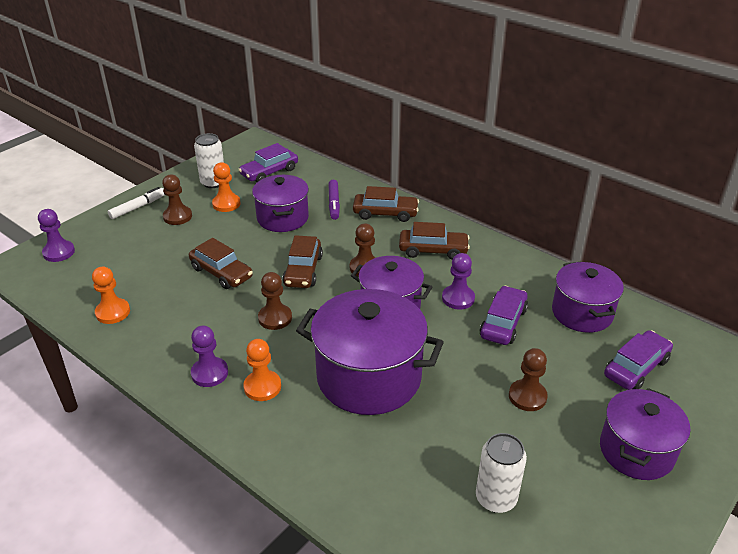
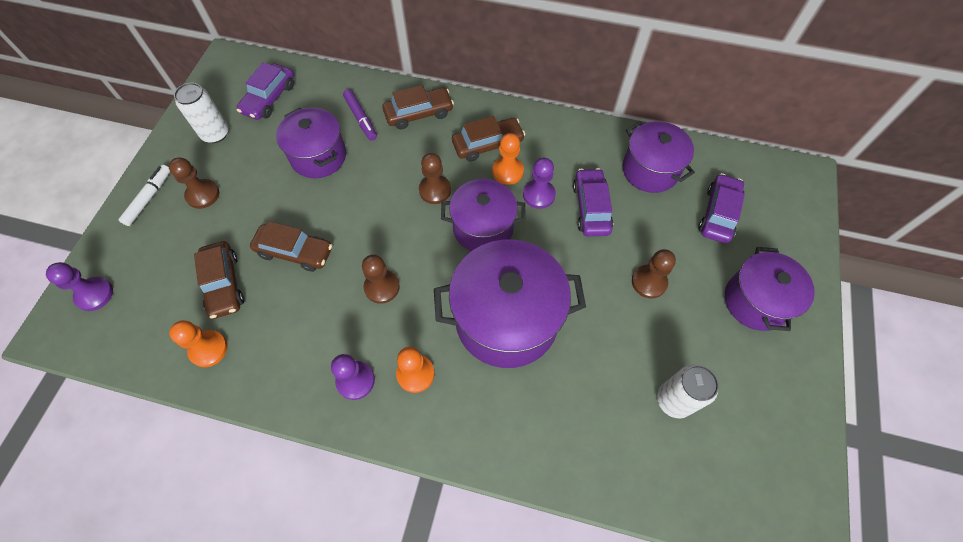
camera: 25 degrees left, 25 degrees up
(226, 204) = (247, 158): orange pawn -> orange pawn (507, 171)
(303, 270) = (377, 217): brown car -> brown car (224, 284)

